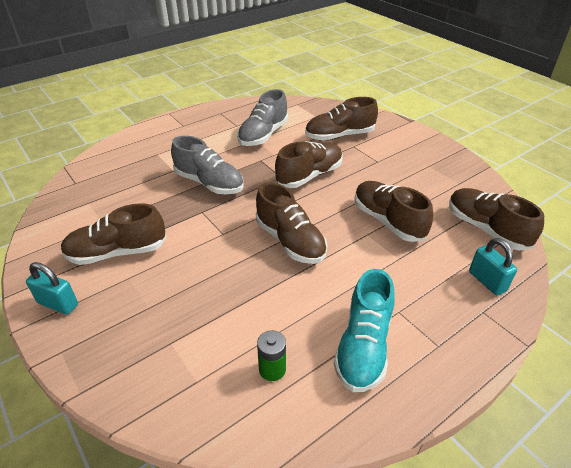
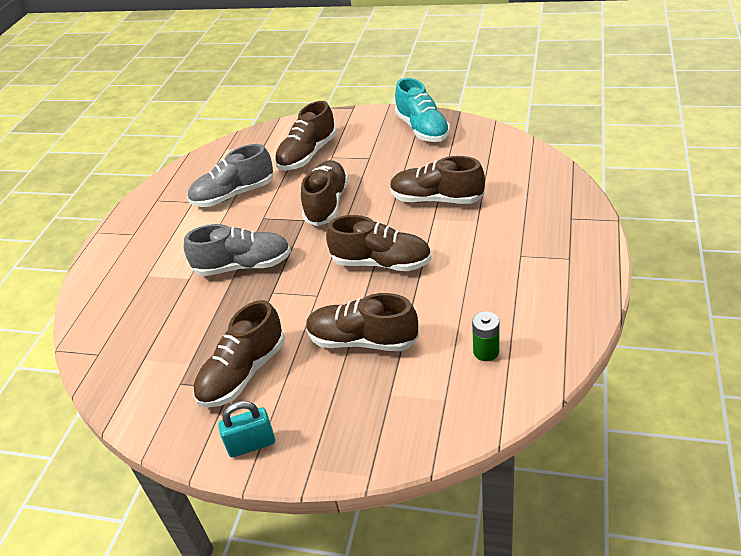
camera: 35 degrees left, 0 degrees up
(263, 135) = (233, 195): grey shoe -> grey shoe turned 75 degrees clockwise
(363, 346) = (525, 293): turquoise shoe -> turquoise shoe (422, 129)
(486, 229) = (511, 161): brown shoe -> brown shoe (362, 340)
(487, 281) = (552, 197): turquoise padlock -> none

